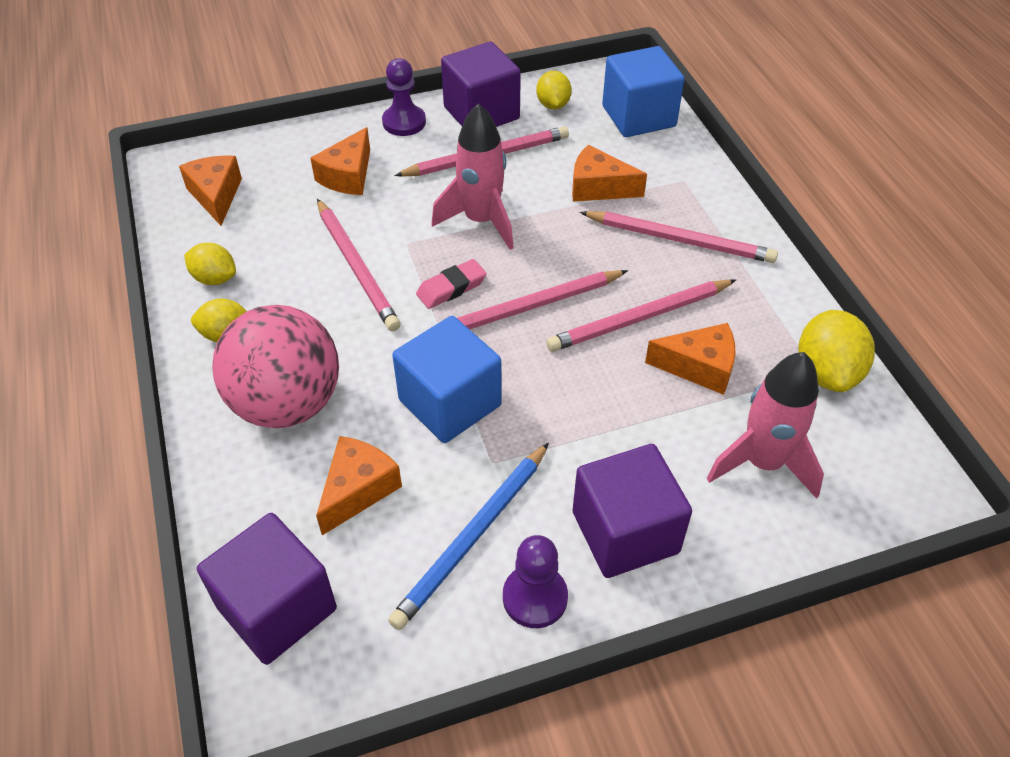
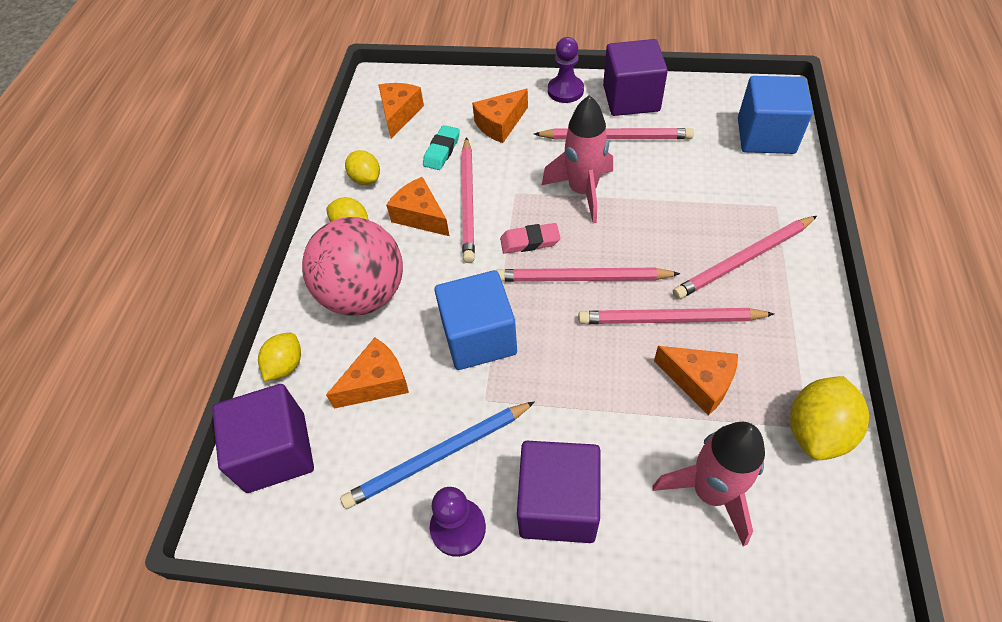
camera: 30 degrees right, 5 degrees up
(293, 222) = (442, 151): none -> turquoise eraser
(553, 105) = (695, 106): yellow lemon -> yellow lemon (285, 365)
(598, 188) = (695, 191): orange cheese -> orange cheese (420, 216)
(680, 240) = (743, 260): pink pencil -> pink pencil turned 105 degrees clockwise

